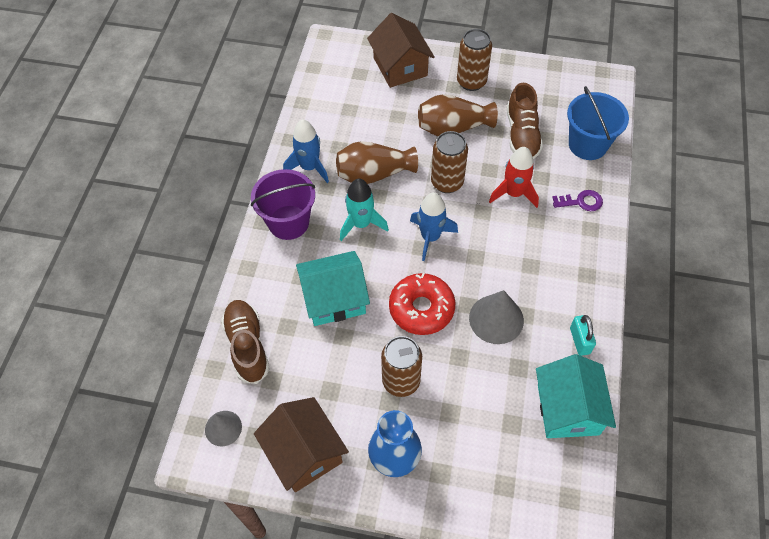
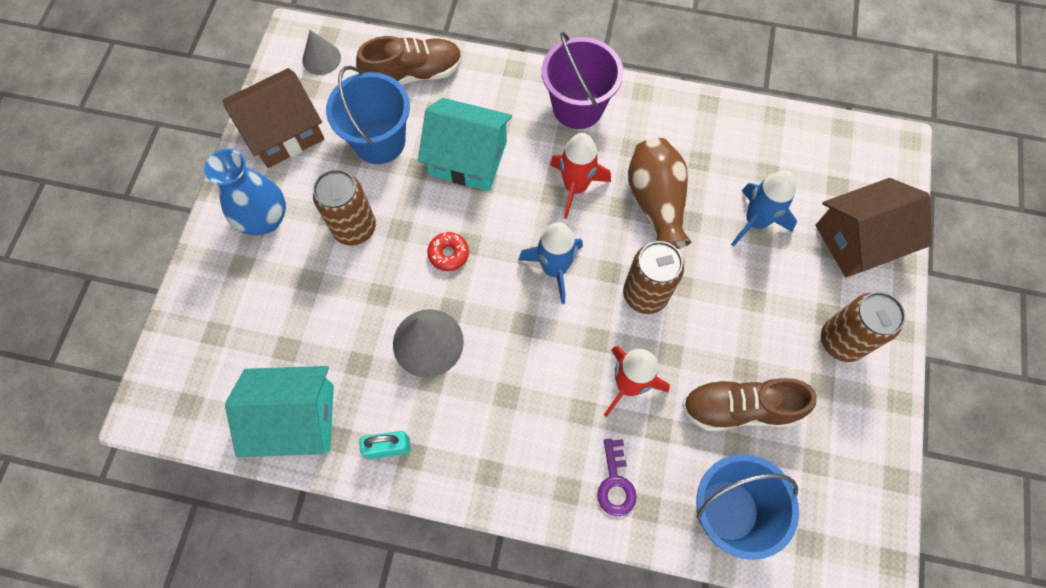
camera: 90 degrees right, 10 degrees up
(309, 167) = (664, 127): blue rocket -> blue rocket (755, 221)
(316, 368) = (379, 141): none -> blue bucket
(334, 299) = (468, 158): turquoise house -> turquoise house turned 60 degrees counterclockwise
(361, 224) = (575, 187): turquoise rocket -> red rocket
(421, 308) = (448, 254): red donut -> red donut, size x0.50
(453, 127) = (745, 308): brown vase -> none

